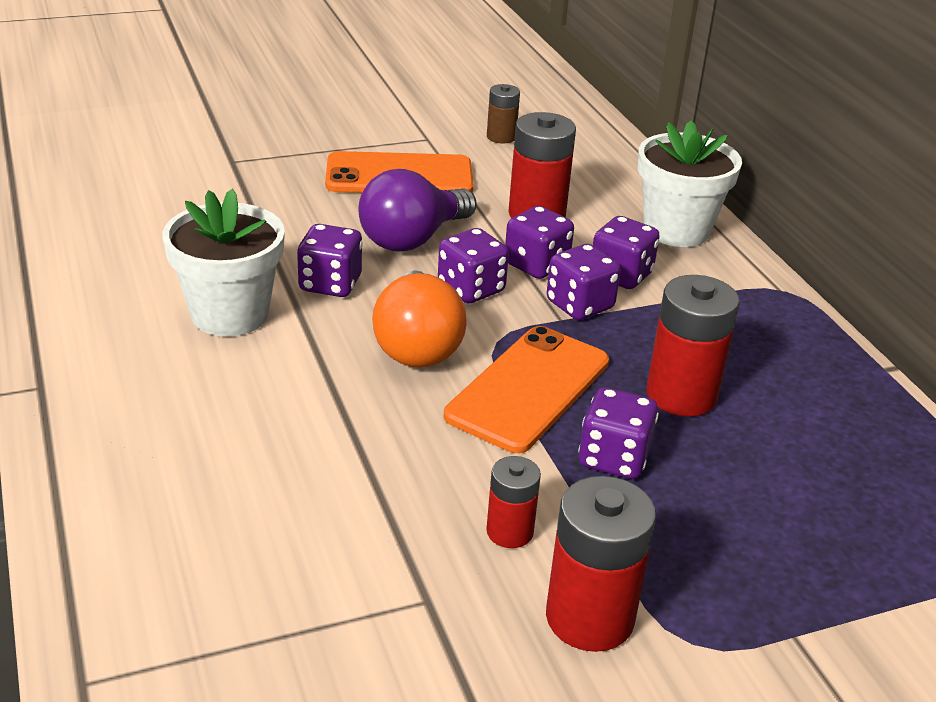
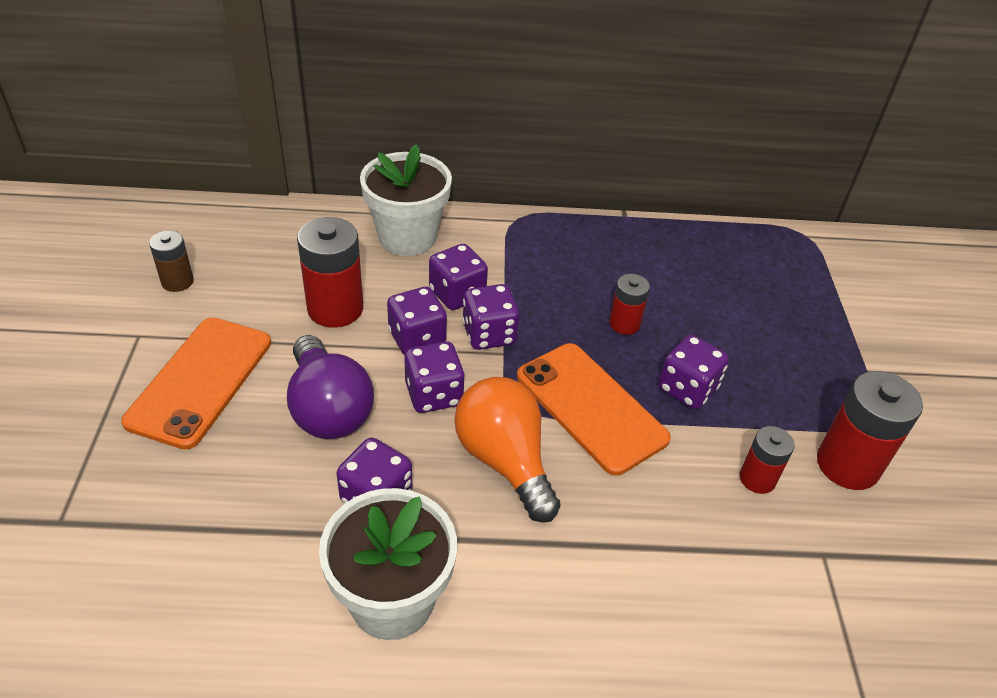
camera: 70 degrees left, 10 degrees up
(417, 345) = (505, 460): orange light bulb -> orange light bulb turned 135 degrees counterclockwise
(681, 395) = (624, 324): red battery -> red battery, size x0.57

